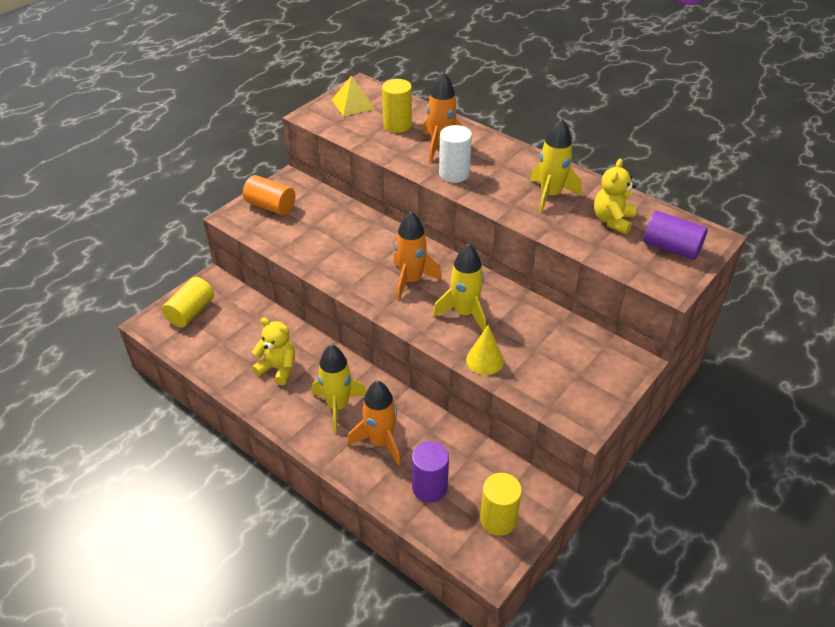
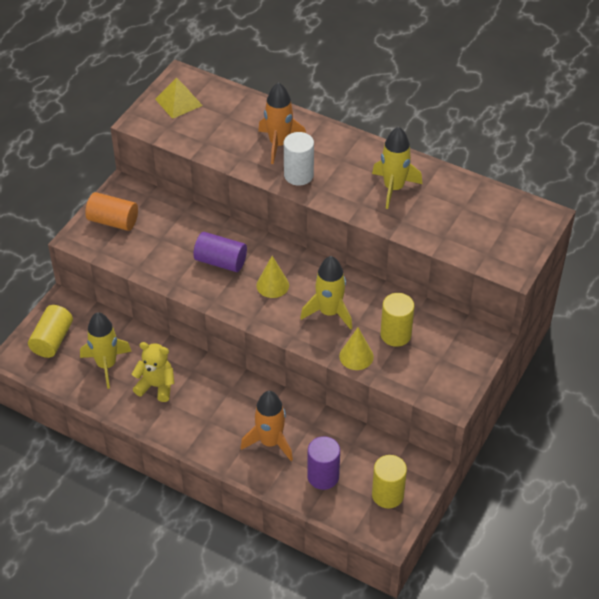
camera: 10 degrees left, 5 degrees up
(338, 406) = (223, 414): yellow rocket -> yellow rocket (106, 365)
(397, 125) = (230, 123): yellow cylinder -> yellow cylinder (395, 334)
(411, 280) = (272, 285): orange rocket -> yellow cone
(612, 221) = (454, 209): yellow teddy bear -> none
(671, 248) = (509, 231): purple cylinder -> purple cylinder (220, 261)

